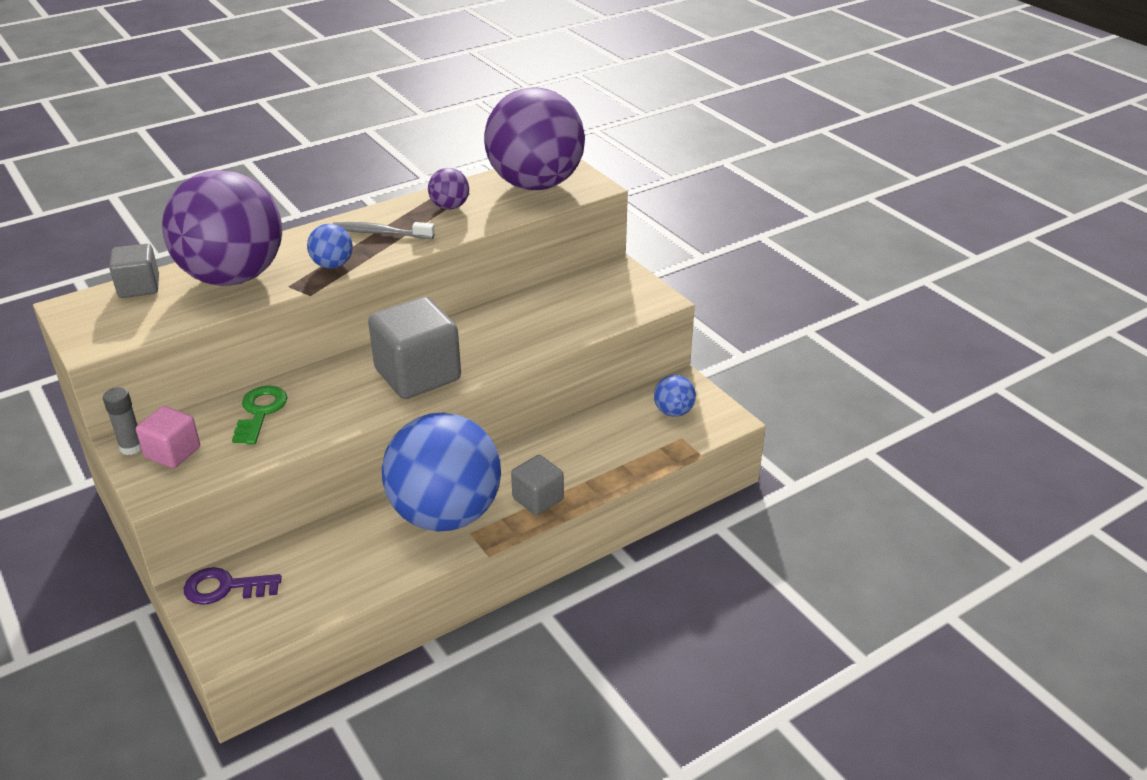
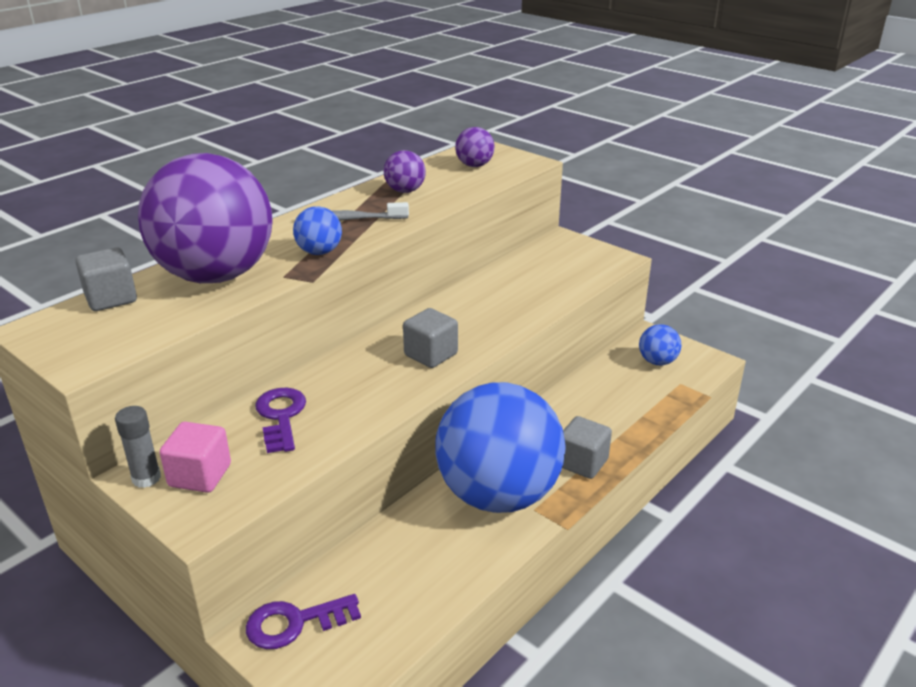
camera: 15 degrees left, 5 degrees down
(260, 412) = (281, 416): green key -> purple key
(417, 375) = (431, 354): grey cube -> grey cube, size x0.56
(535, 184) = (474, 165): purple ball -> purple ball, size x0.40

